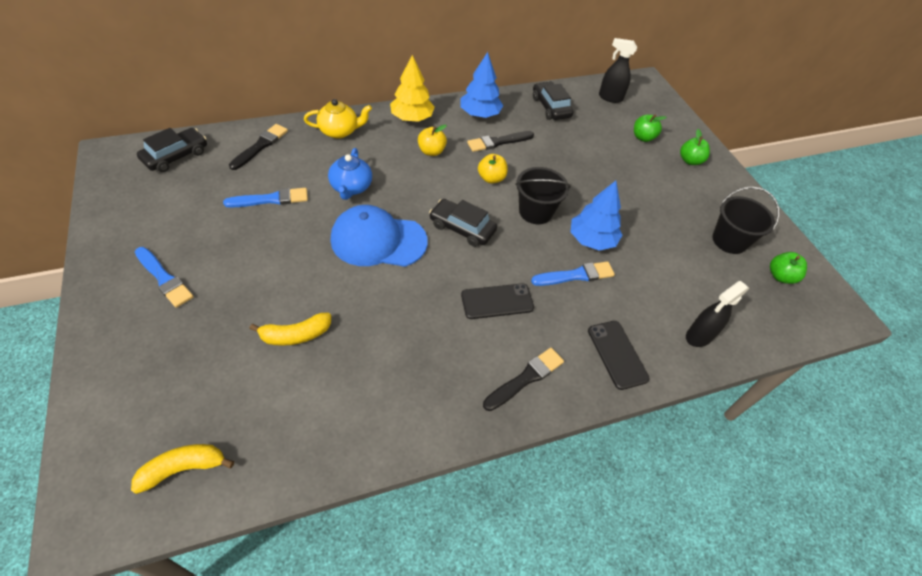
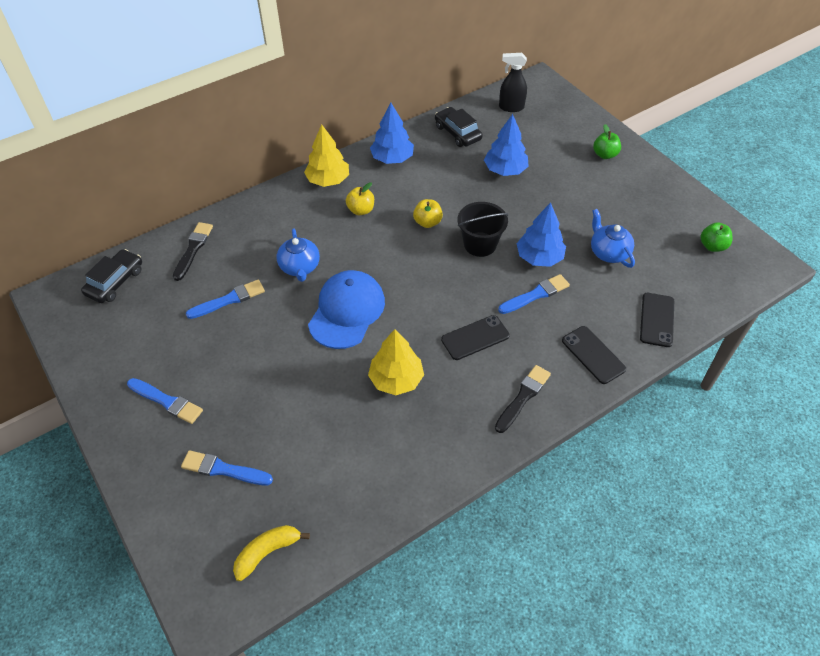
camera: 10 degrees left, 0 degrees up
(183, 363) = (223, 469): none -> blue brush
(296, 335) = (310, 417): yellow banana -> none
(339, 131) = (263, 213): yellow teapot -> none
(378, 240) = (347, 311): blue cap -> blue cap turned 120 degrees clockwise
(399, 321) = (396, 379): none -> yellow tree
(462, 228) = (419, 278): black car -> none
(498, 142) = (420, 183): black brush -> none
(585, 150) = (505, 170): none -> blue tree
(643, 137) = (554, 142): green apple -> none
(666, 254) = (608, 252): none -> blue teapot
(698, 336) = (657, 320): black spray bottle -> black phone
(729, 241) = (660, 225): black bucket -> none

